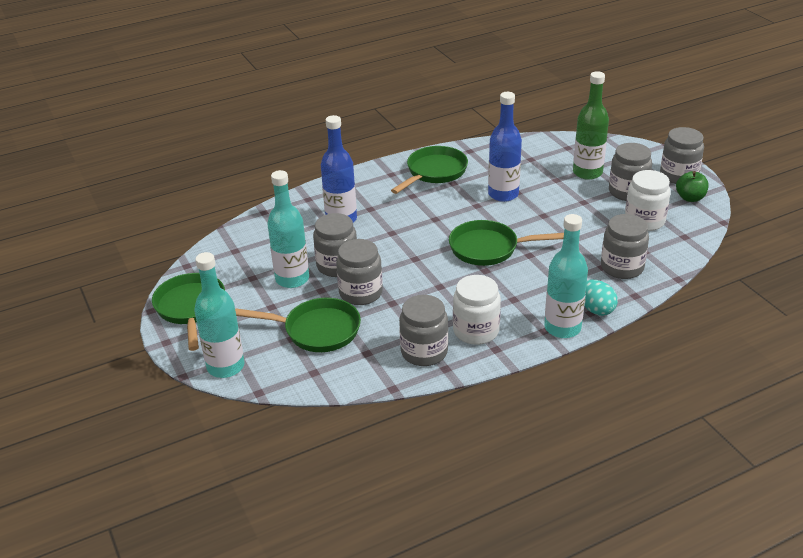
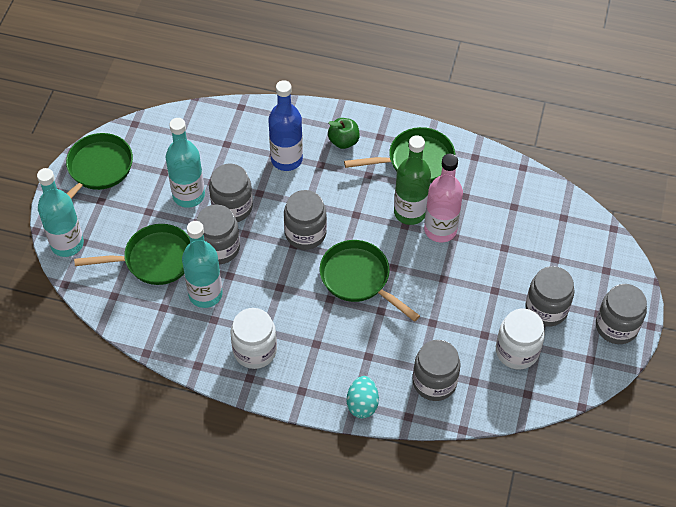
camera: 40 degrees right, 20 degrees up
(317, 330) = (154, 259): green pan -> green pan turned 60 degrees counterclockwise
(424, 352) = (200, 339): grey jar -> grey jar (305, 233)
(503, 194) = (440, 230): blue bottle -> pink bottle
(562, 328) = (317, 400): turquoise bottle -> turquoise bottle (205, 294)
(587, 173) = (541, 260): green bottle -> green bottle (410, 212)
(690, 198) = (590, 358): green apple -> green apple (343, 141)

